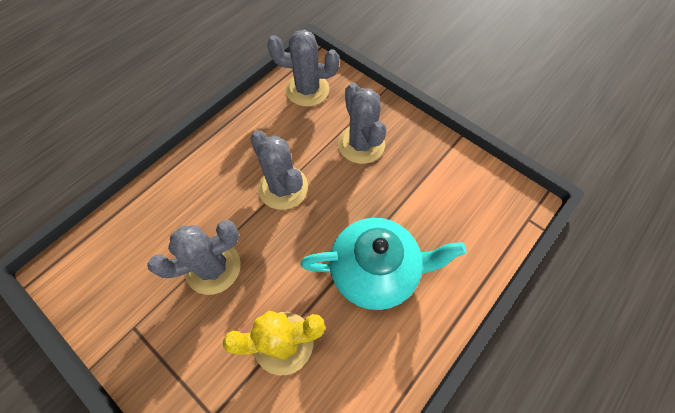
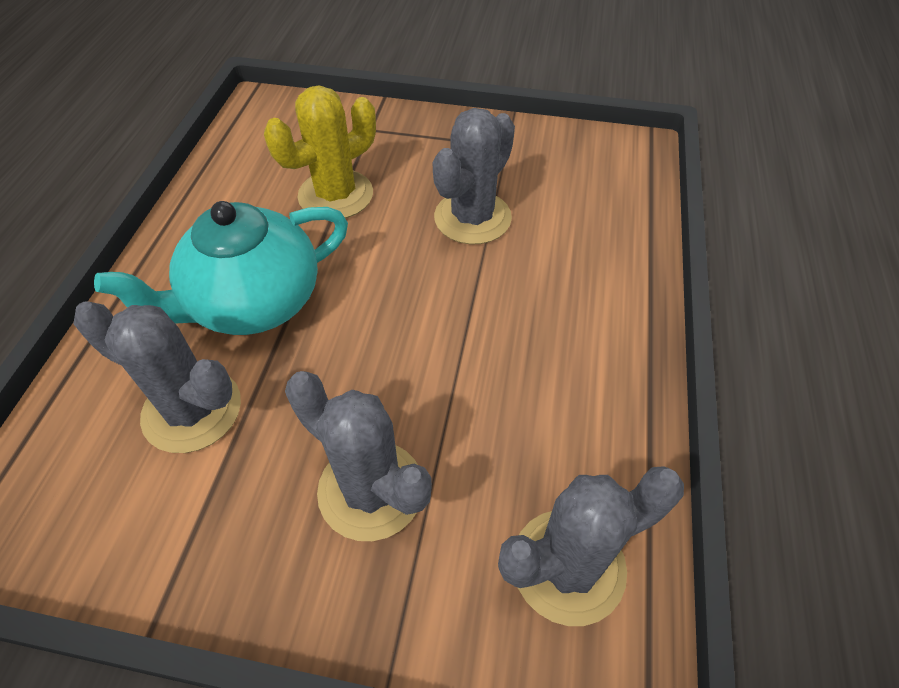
camera: 150 degrees right, 10 degrees down
(283, 188) = (459, 344): grey cactus -> grey cactus (192, 410)

